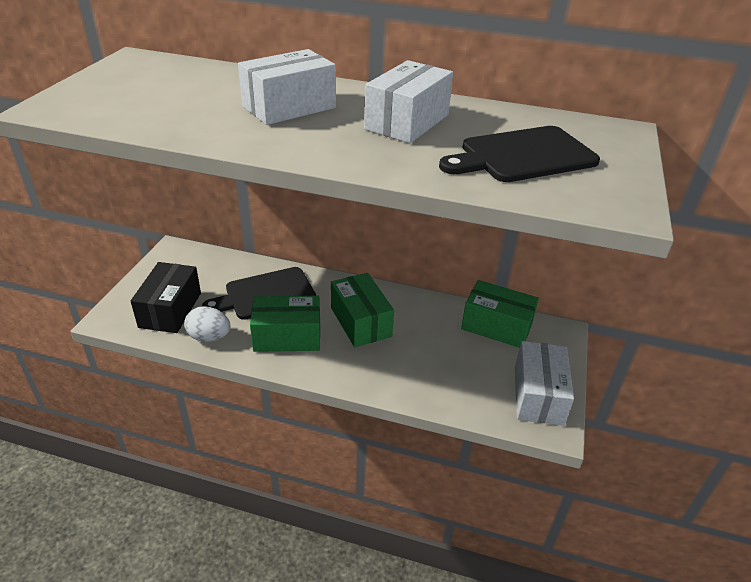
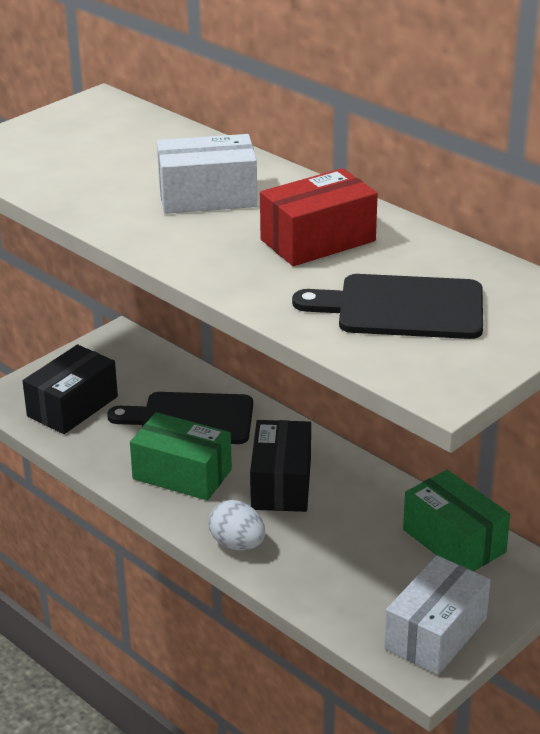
camera: 30 degrees right, 5 degrees down
(209, 337) = (95, 449): white egg -> white egg (237, 544)
(360, 322) = (281, 483): green box -> black box
(407, 122) = (318, 240): white box -> red box

